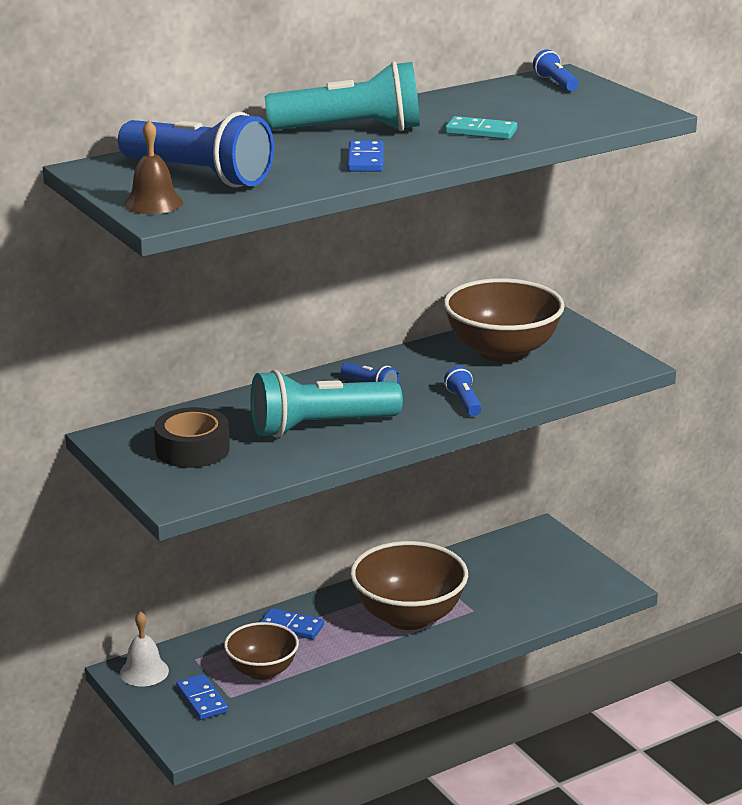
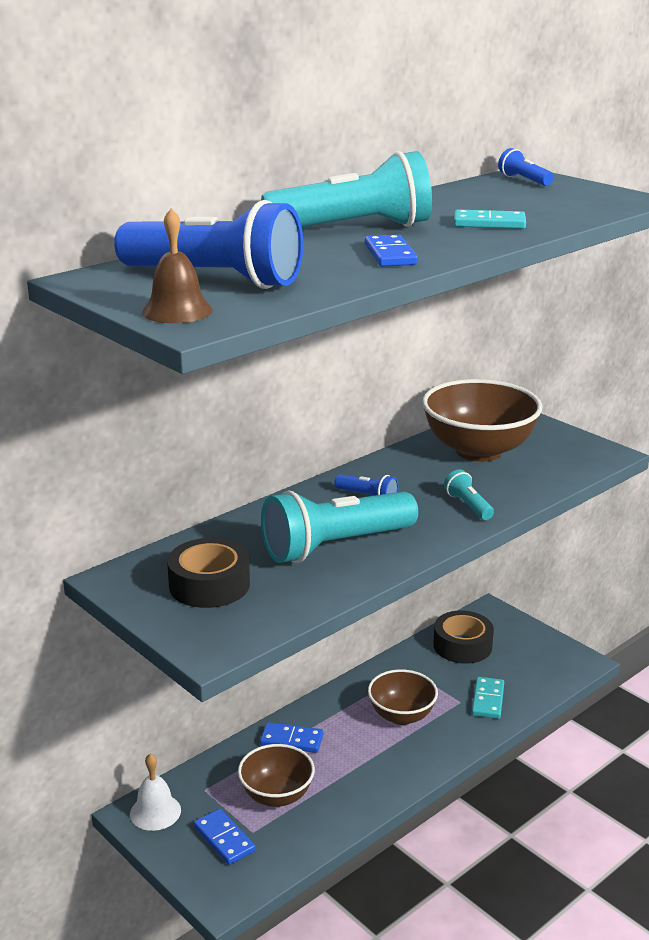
camera: 10 degrees left, 0 degrees up
(408, 617) = (401, 716): brown bowl -> brown bowl, size x0.61
(464, 402) = (468, 506): blue flashlight -> turquoise flashlight
(497, 560) = (462, 645): none -> black tape
(502, 611) = (488, 700): none -> turquoise domino

